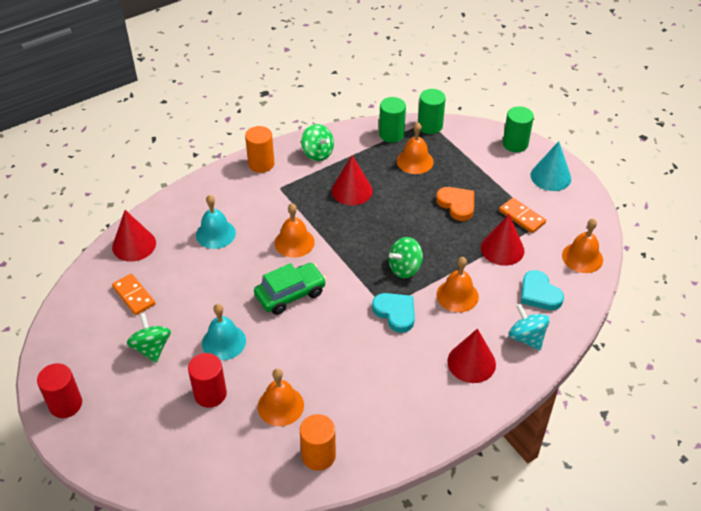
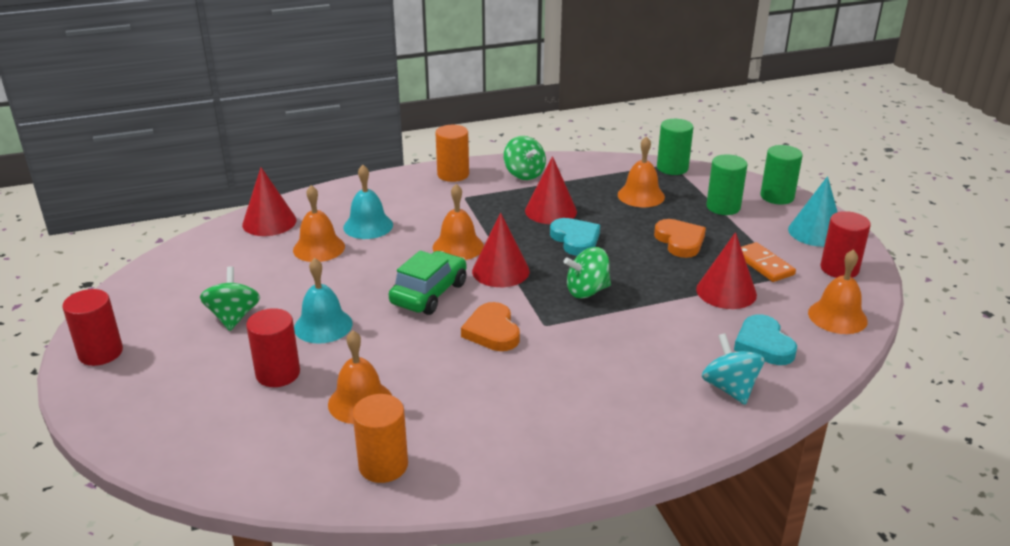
camera: 15 degrees right, 15 degrees down
(134, 296) = (242, 266): orange domino -> none
(290, 294) = (429, 293): green car -> green car turned 45 degrees counterclockwise
(350, 321) = (492, 331): none -> orange heart
(391, 134) = (621, 169): green cylinder -> green cylinder (723, 207)
(395, 313) = (556, 333): turquoise heart -> turquoise heart (575, 240)
(457, 295) = (647, 328): orange bell -> orange bell (319, 248)
(471, 362) = (640, 402): red cone -> red cone (500, 271)
(574, 211) = (839, 269): none -> red cylinder

